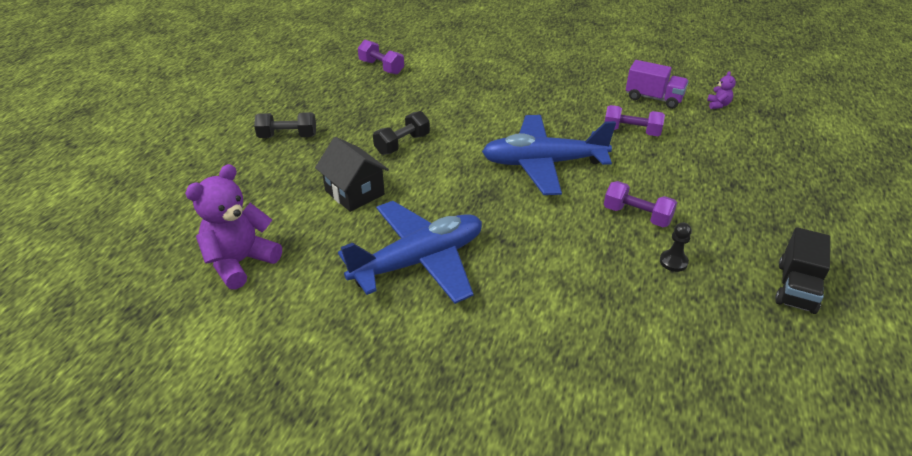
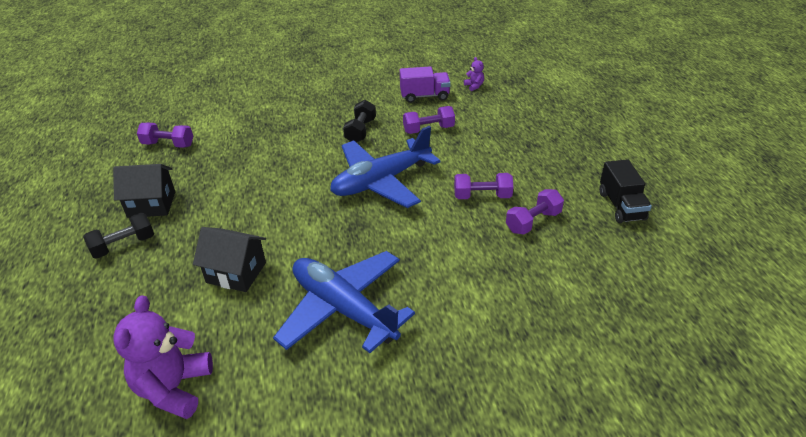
camera: 30 degrees left, 0 degrees up
(332, 112) = (152, 204): none -> black house
(402, 144) = (246, 210): black dumbbell -> black dumbbell (360, 131)
(419, 261) = (343, 309): blue plane -> blue plane turned 75 degrees counterclockwise
(673, 262) = (533, 222): black pawn -> purple dumbbell

